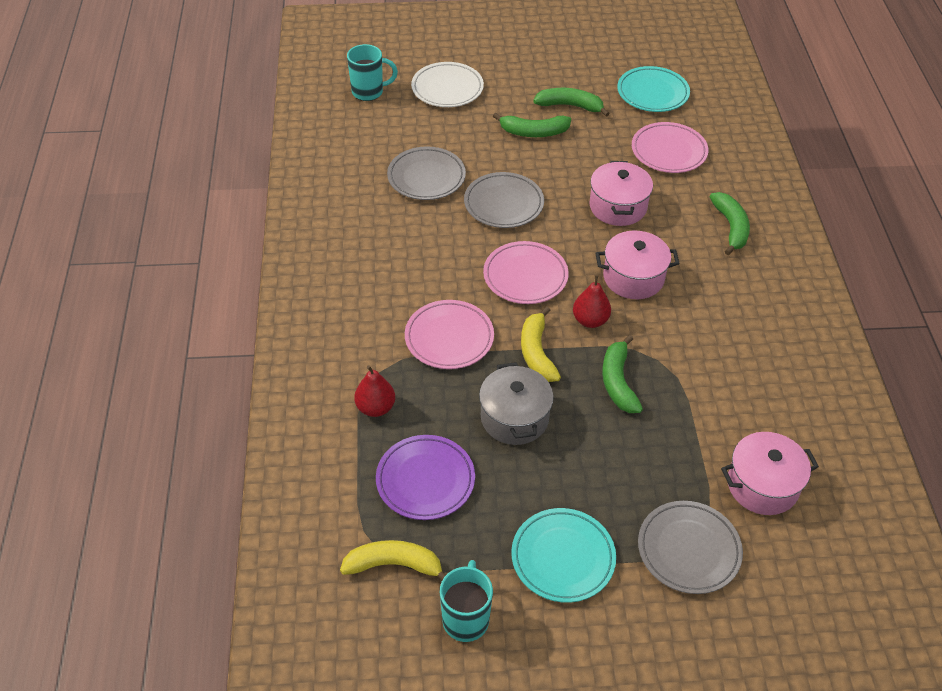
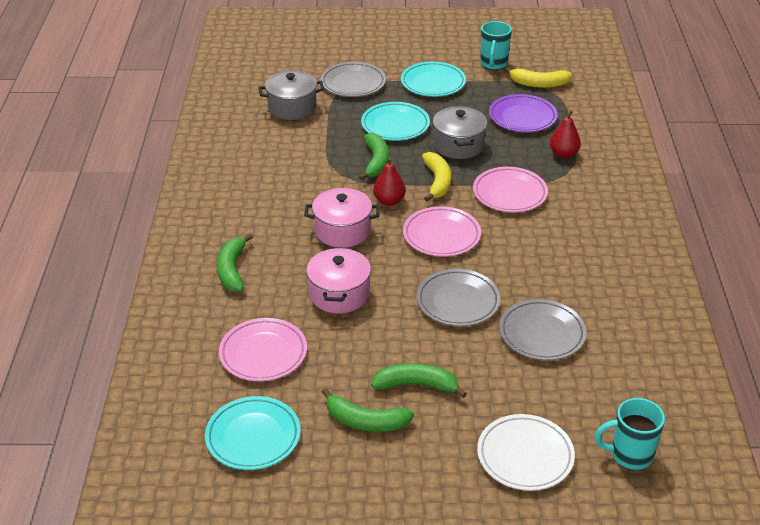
camera: 175 degrees left, 10 degrees down
(605, 454) = (395, 125): none -> turquoise plate
(762, 485) = (292, 107): pink pot -> grey pot

